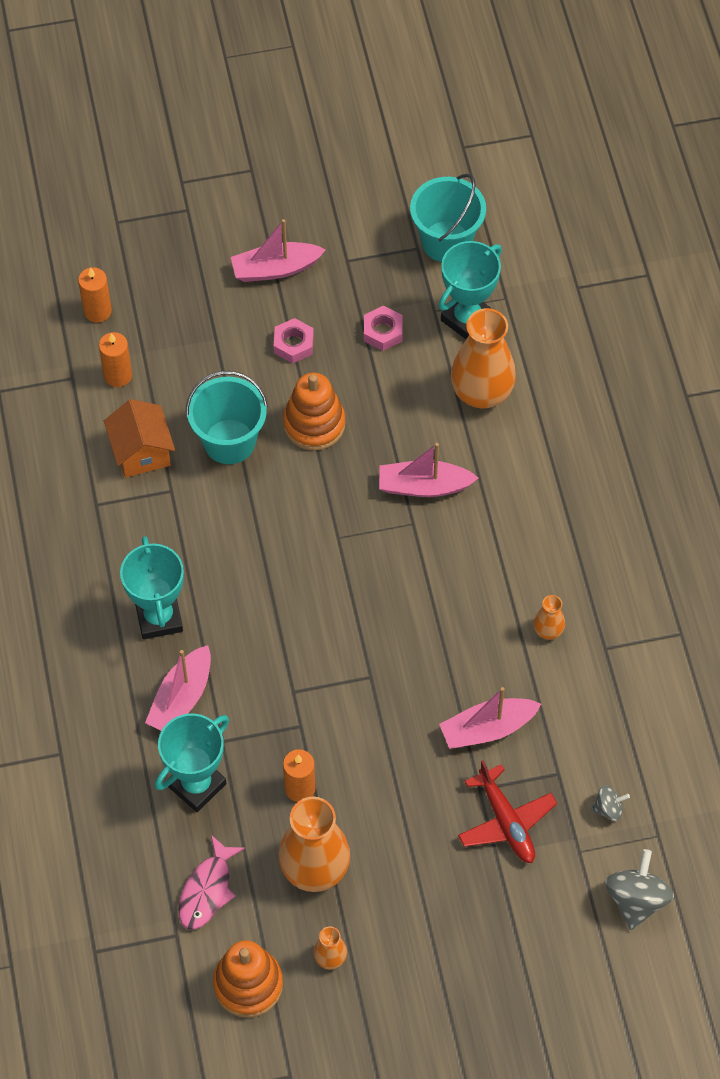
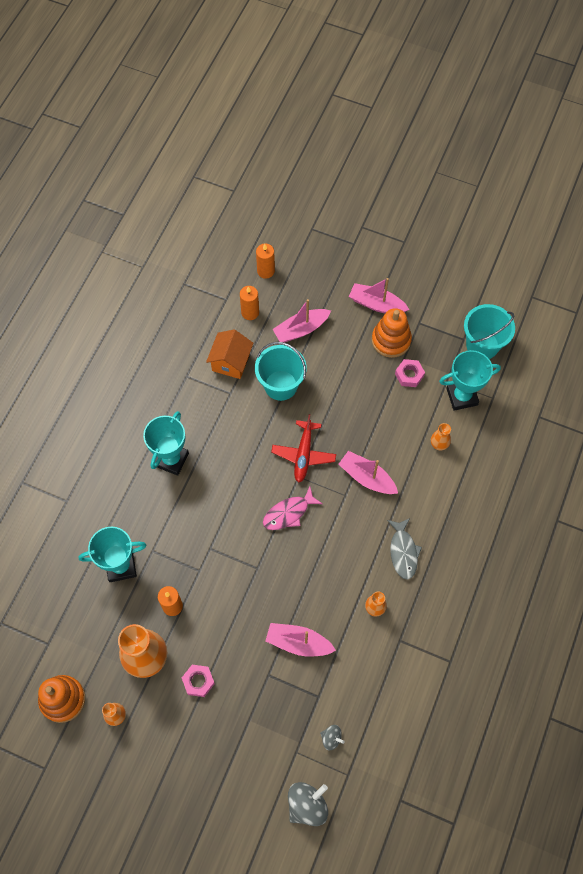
camera: 35 degrees right, 5 degrees up
(181, 698) = (149, 512): pink boat -> pink boat (301, 329)
(207, 890) = (82, 630): pink fish -> pink fish (288, 513)
(293, 344) = (355, 352): pink nut -> pink nut (198, 681)
(314, 424) = (333, 404): orange stacking toy -> orange stacking toy (391, 340)
(481, 392) = (439, 444): orange vase -> orange vase, size x0.47
(506, 821) = (268, 705): red plane -> red plane (303, 454)
(533, 545) = (403, 552): none -> grey fish

